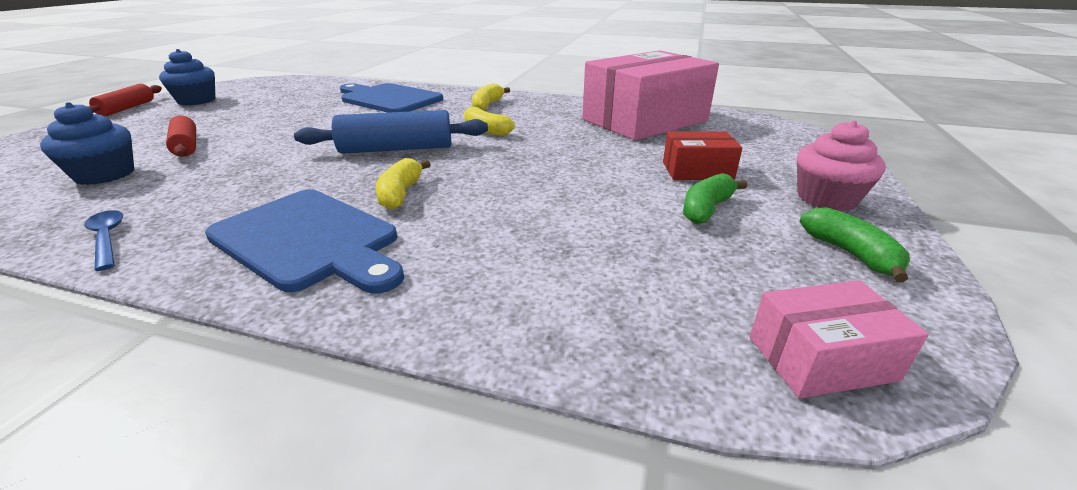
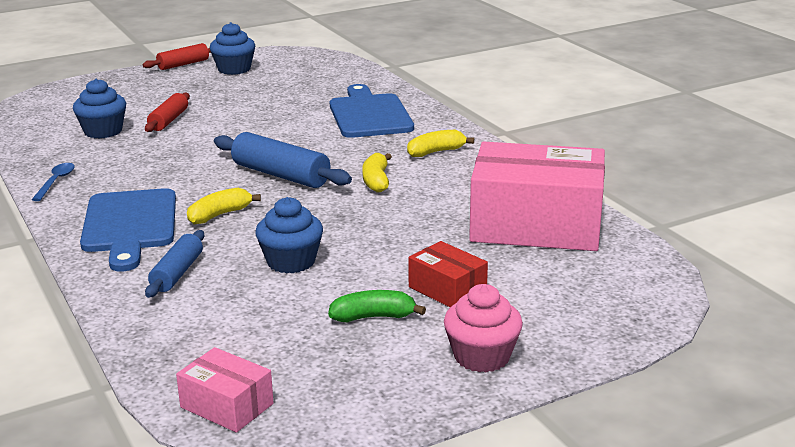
camera: 45 degrees right, 5 degrees down
(465, 259) = (177, 273): none -> blue rolling pin
(550, 201) = (291, 261): none -> blue cupcake
(850, 254) = (384, 388): green banana -> none

